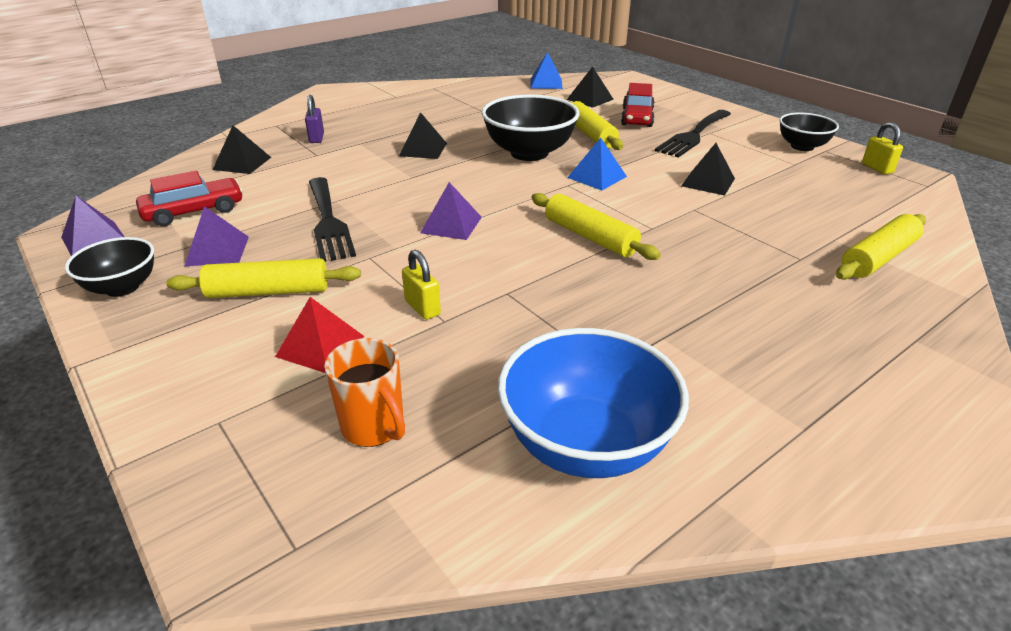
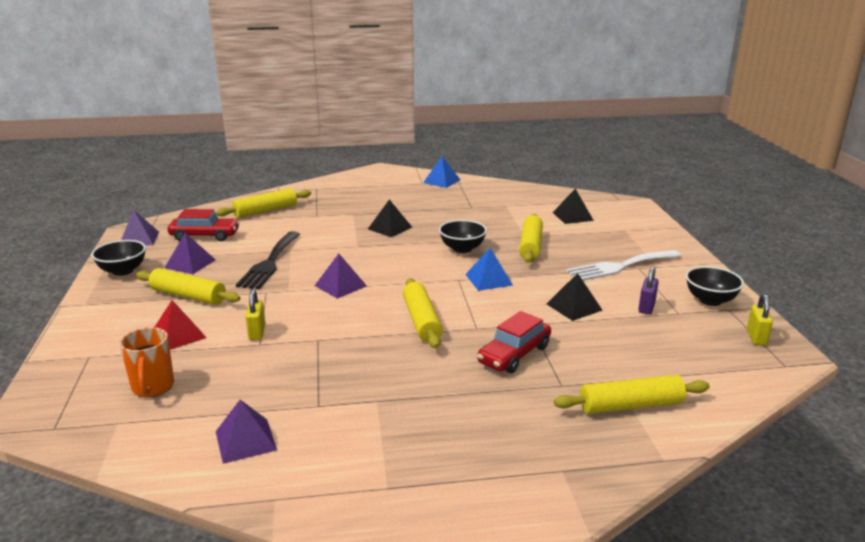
camera: 30 degrees right, 10 degrees down
(242, 163) = (265, 211): black pyramid -> yellow rolling pin
(317, 138) = (330, 203): purple padlock -> purple padlock (646, 307)
(529, 153) = (462, 249): black bowl -> black bowl, size x0.59
(546, 83) = (554, 195): blue pyramid -> blue pyramid (441, 181)
(586, 444) = (245, 440): blue bowl -> purple pyramid
(637, 117) = (591, 240): red car -> red car (514, 354)
(693, 135) = (620, 266): black fork -> white fork

